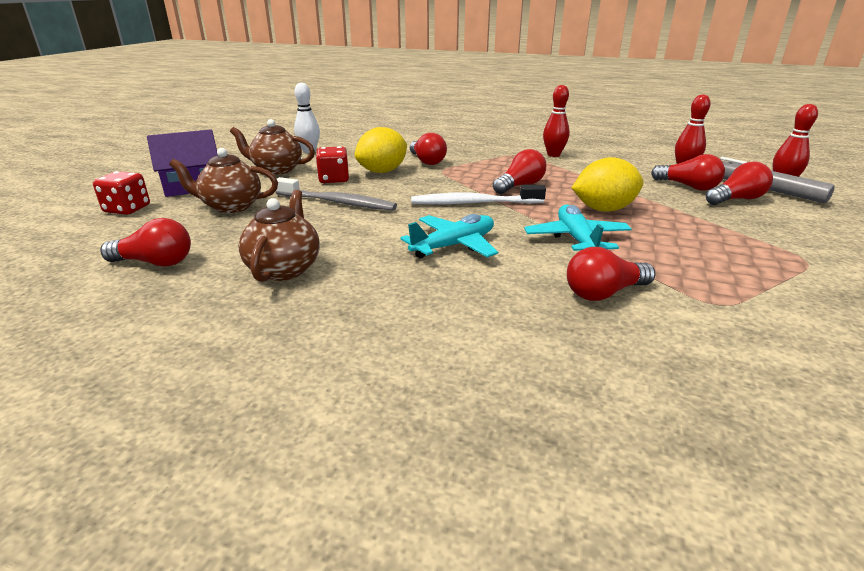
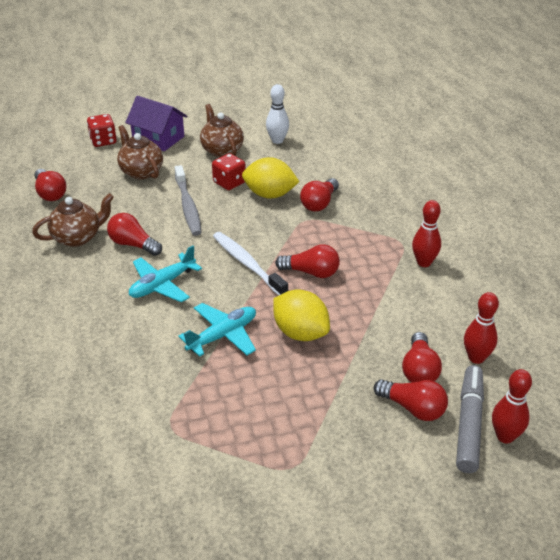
camera: 55 degrees right, 10 degrees up
(454, 246) = (162, 285): turquoise plane -> turquoise plane turned 120 degrees clockwise
(604, 293) = (145, 371): red light bulb -> red light bulb (133, 244)

